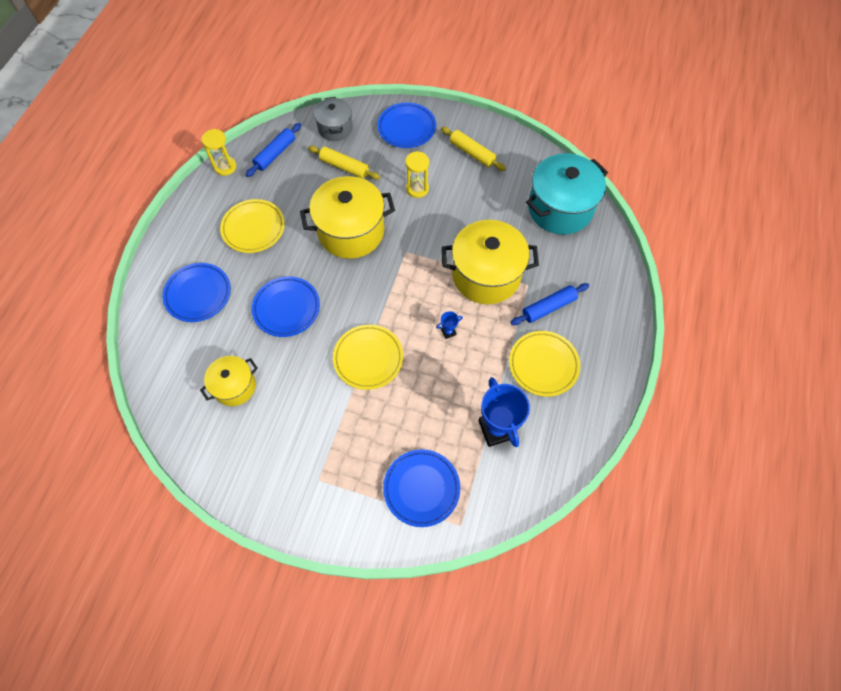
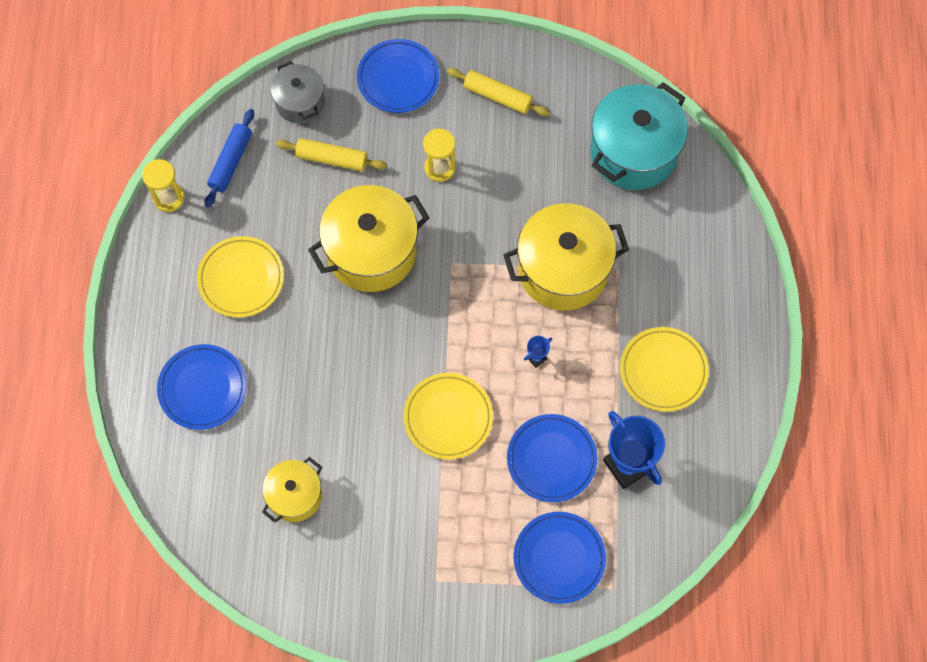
camera: 15 degrees left, 5 degrees up
(286, 308) = (324, 378): blue plate -> blue plate (551, 459)
(548, 307) = (652, 294): blue rolling pin -> none

